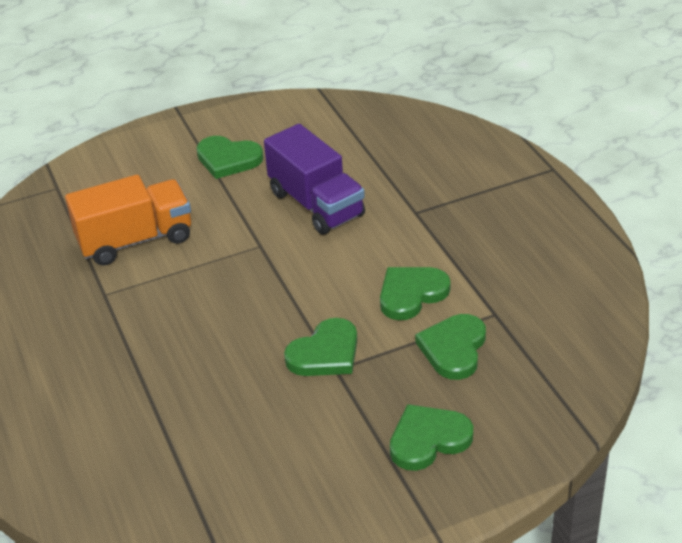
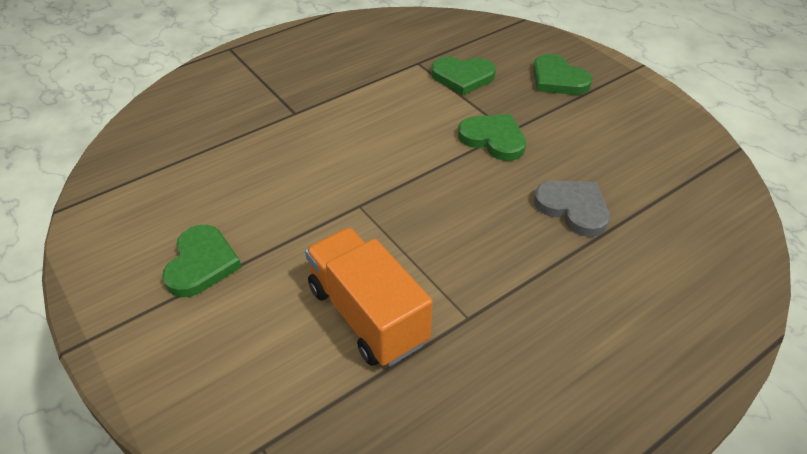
camera: 105 degrees left, 5 degrees up
(195, 391) = (573, 208): none -> grey heart
(316, 204) = (287, 176): purple truck -> none
(411, 294) = (406, 103): green heart -> none

